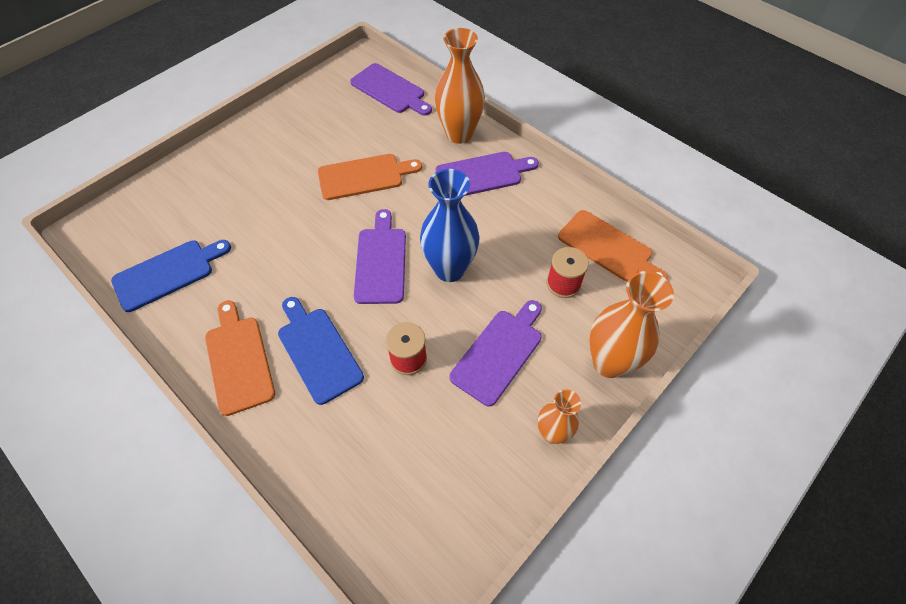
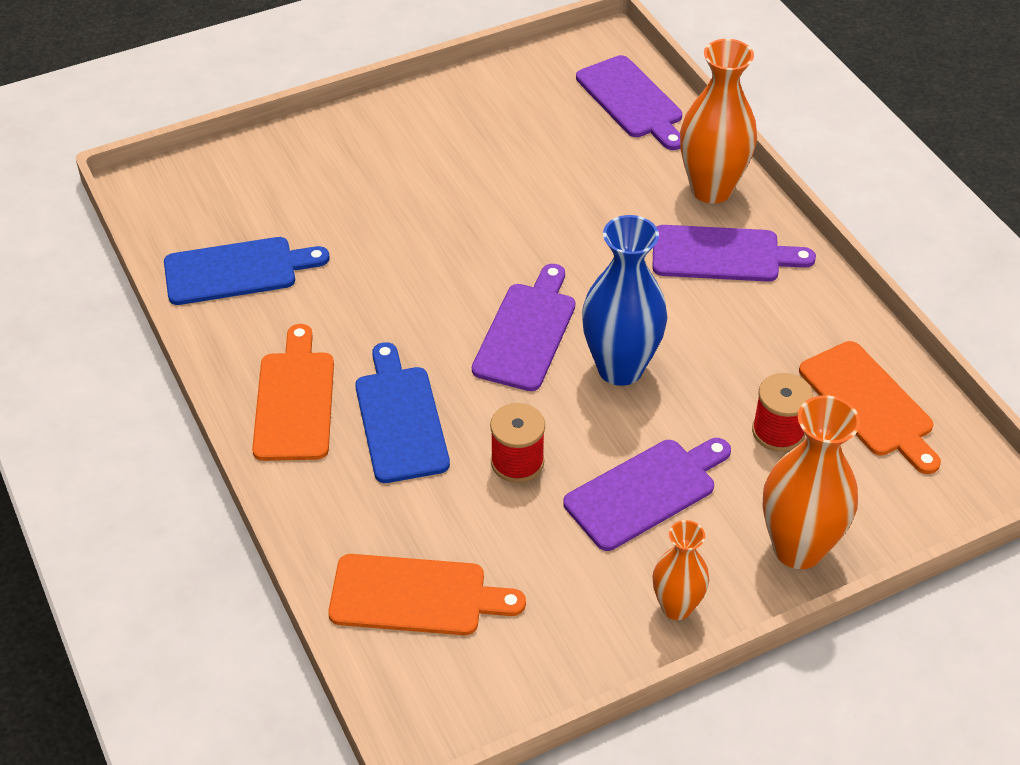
camera: 20 degrees right, 10 degrees down
(364, 176) = (546, 214): orange cutting board -> orange cutting board (415, 596)

